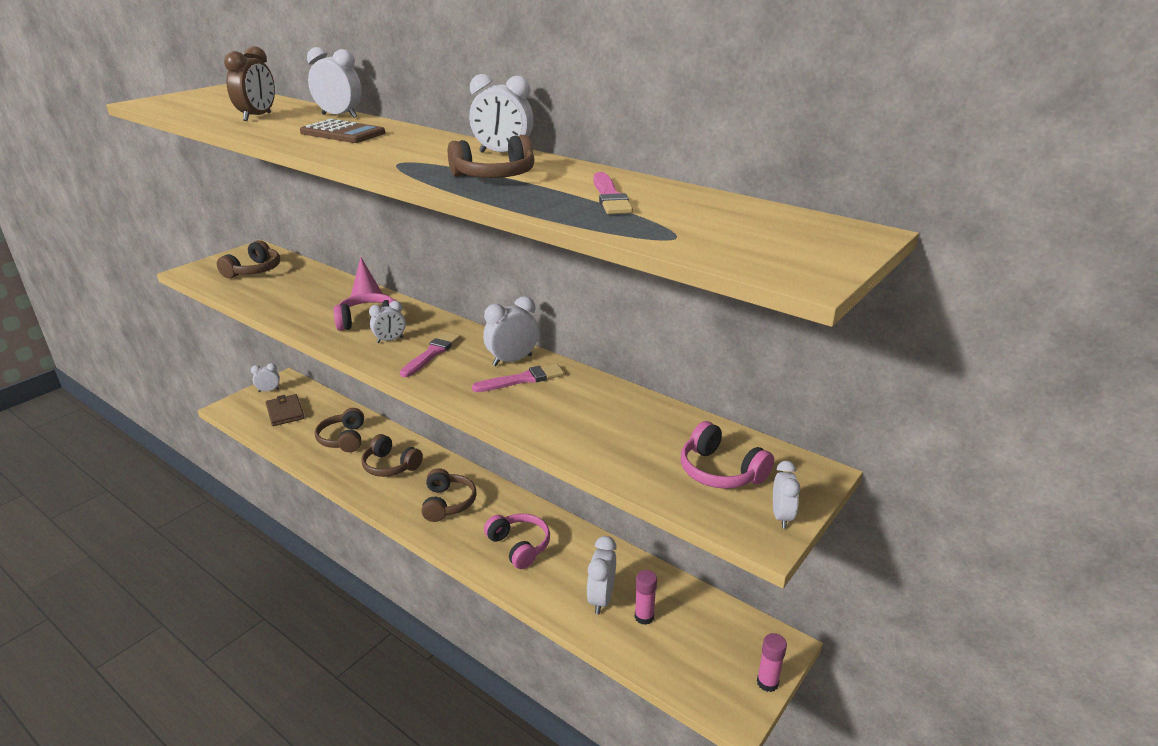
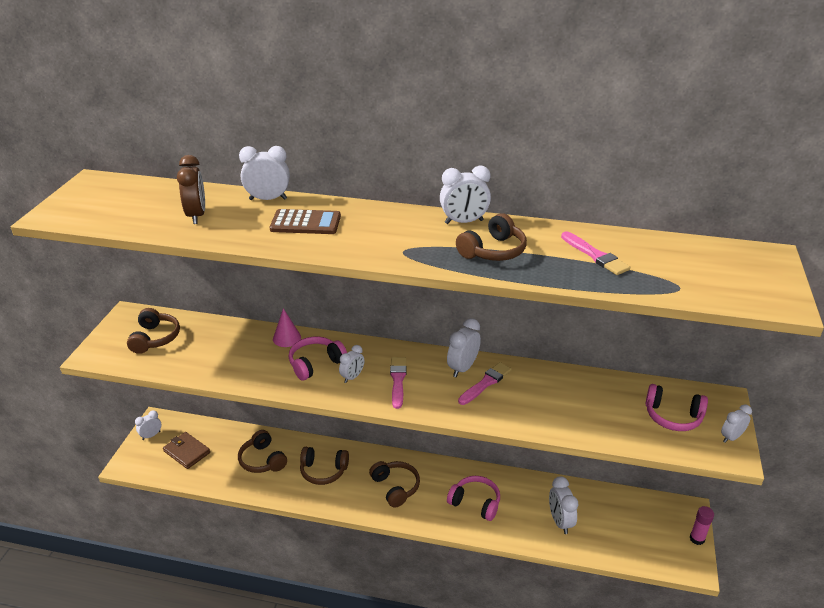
camera: 25 degrees left, 5 degrees up
(644, 617) = (596, 523): pink glue stick -> none
(781, 517) = (731, 437): white clock -> white clock turned 105 degrees counterclockwise

